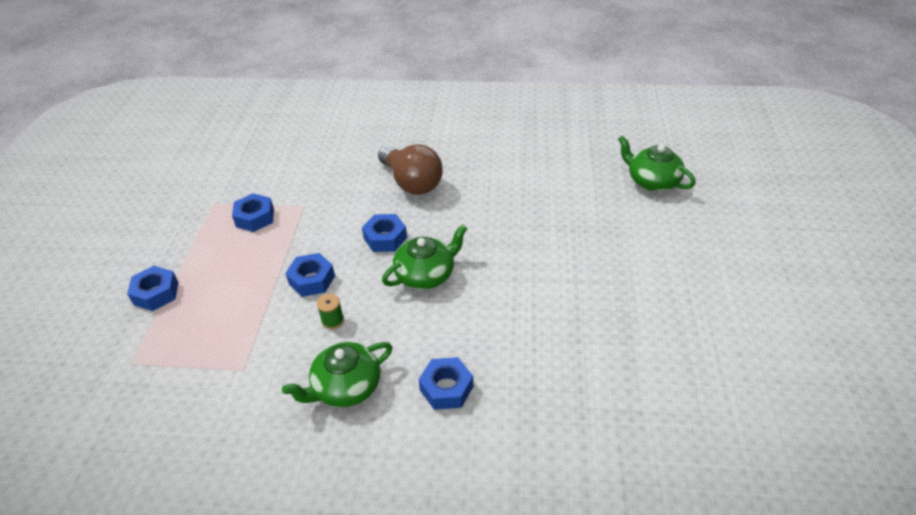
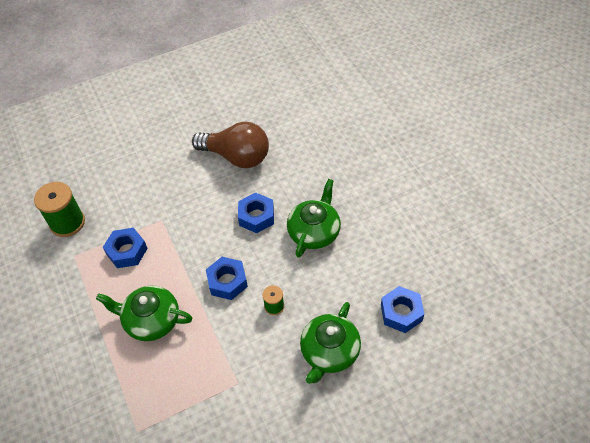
camera: 30 degrees left, 10 degrees up
(156, 293) = (100, 362): blue nut -> none
(232, 176) = (67, 223): none -> green spool
(652, 181) = (418, 75): green teapot -> green teapot (151, 320)

